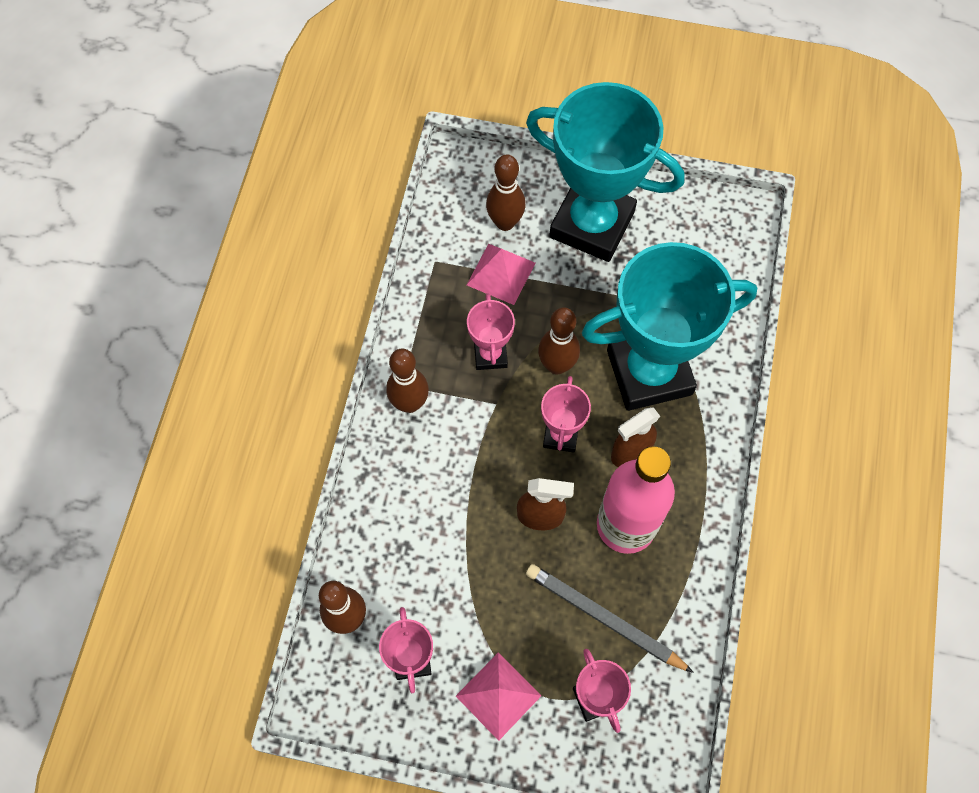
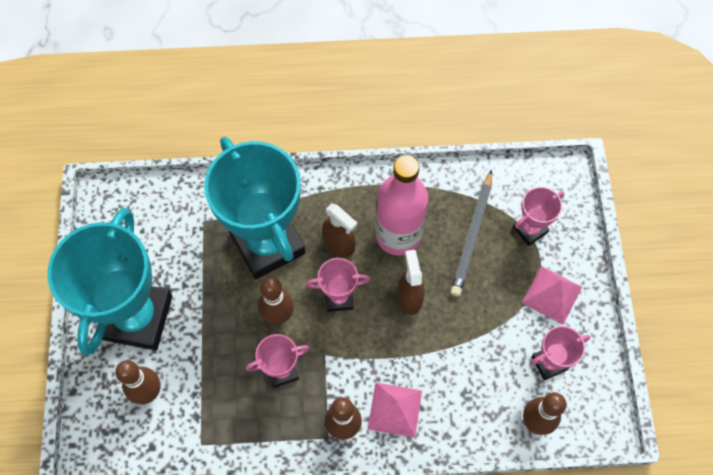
camera: 105 degrees left, 0 degrees up
(501, 274) = (202, 382): pink pyramid -> pink pyramid (395, 409)

